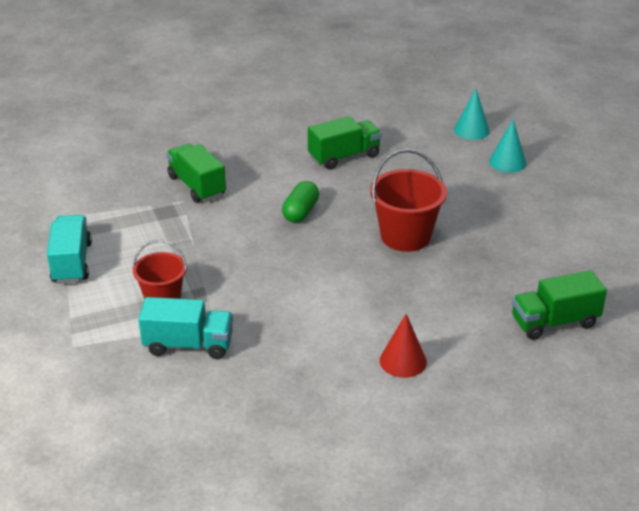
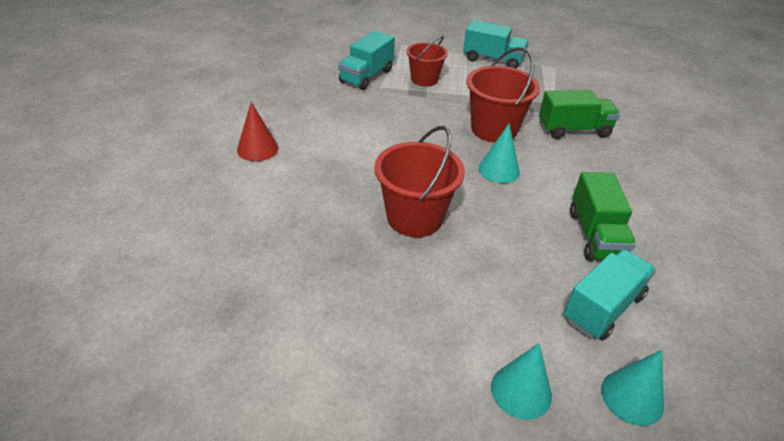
camera: 115 degrees right, 5 degrees up
(234, 228) = (494, 129): none -> red bucket
(300, 212) = (499, 170): green capsule -> turquoise cone
(414, 146) = (603, 308): none -> turquoise truck
(554, 322) = (202, 254): green truck -> none

